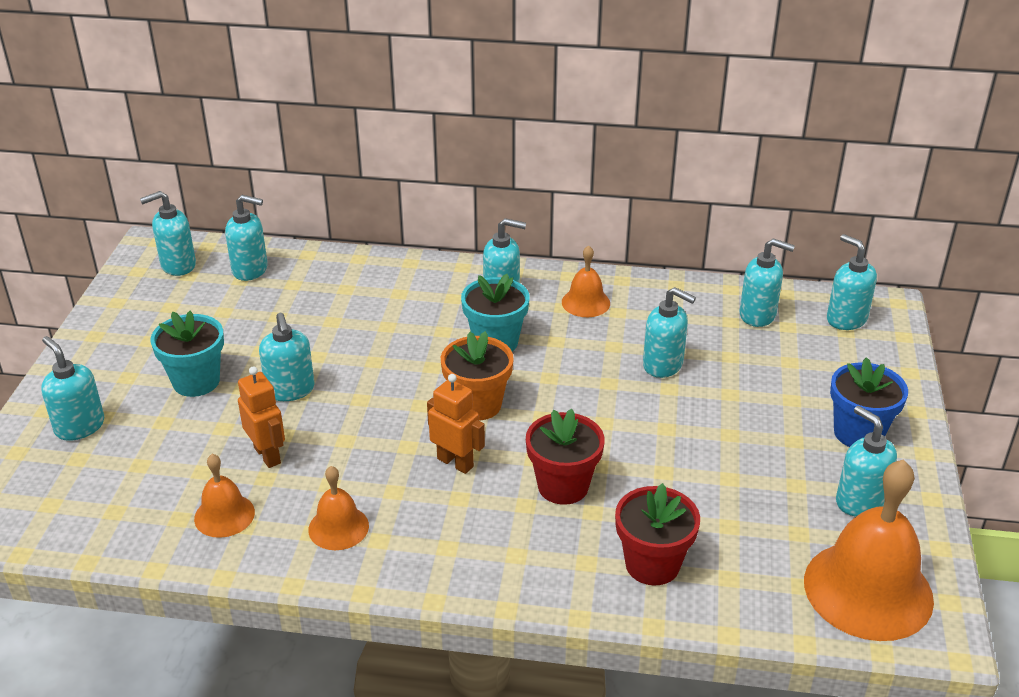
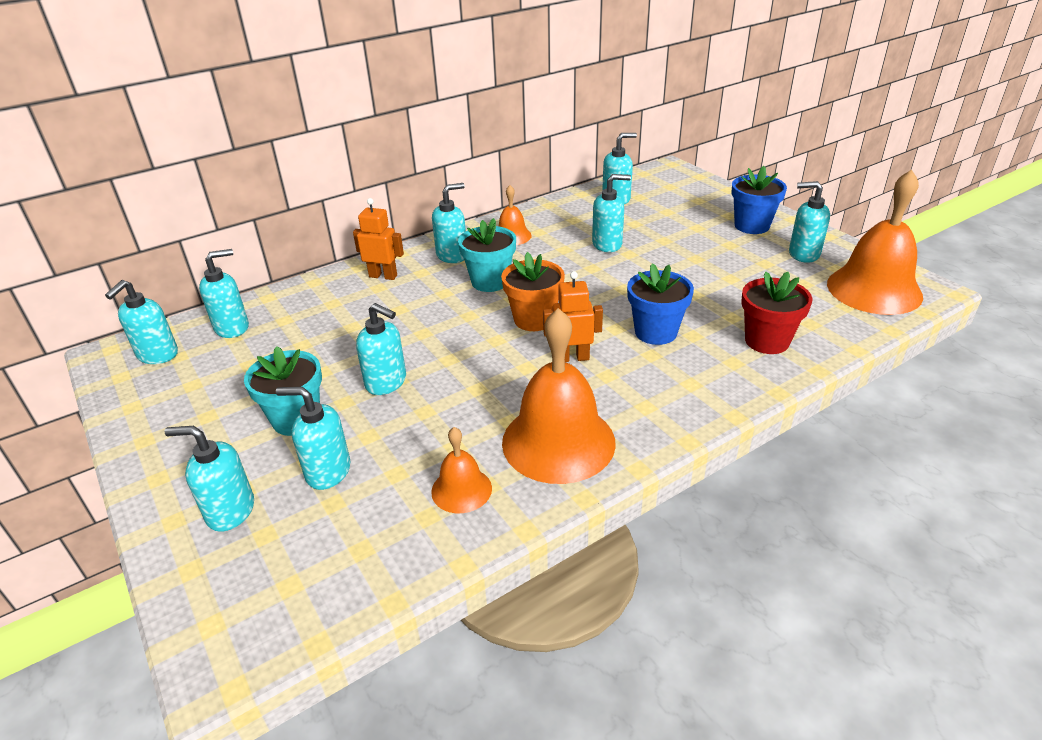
camera: 40 degrees left, 0 degrees up
(267, 455) = (433, 431): orange robot -> orange robot (383, 276)
(338, 527) = (558, 442): orange bell -> orange bell, size x1.99
(563, 486) = (655, 332): red flower pot -> blue flower pot
(846, 319) = (661, 181): turquoise soap dispenser -> turquoise soap dispenser (327, 471)

